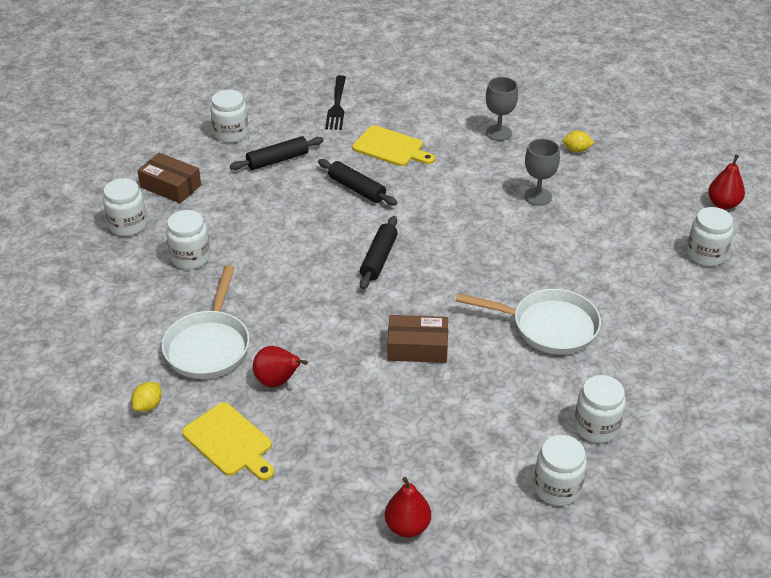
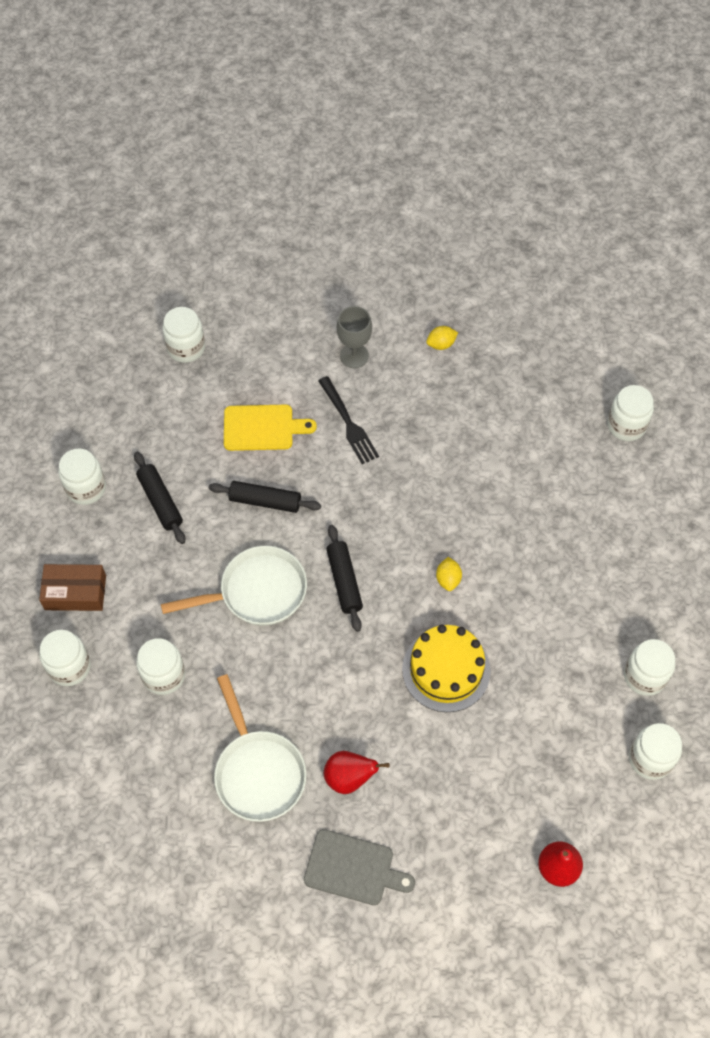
camera: 30 degrees left, 20 degrees up
(148, 405) = (252, 871): yellow lemon -> yellow lemon (448, 579)
(230, 442) = (353, 868): yellow cutting board -> grey cutting board
(277, 160) = (160, 501): black rolling pin -> black rolling pin turned 60 degrees counterclockwise
(337, 105) = (169, 394): black fork -> black fork (348, 423)
(371, 85) = (186, 348): none -> white jar
(417, 347) = (446, 670): brown box -> yellow cake
(538, 196) = (441, 425): grey goblet -> none
(548, 327) = (543, 584): white pan -> white pan (257, 592)
(723, 204) = (608, 352): red pear -> none

